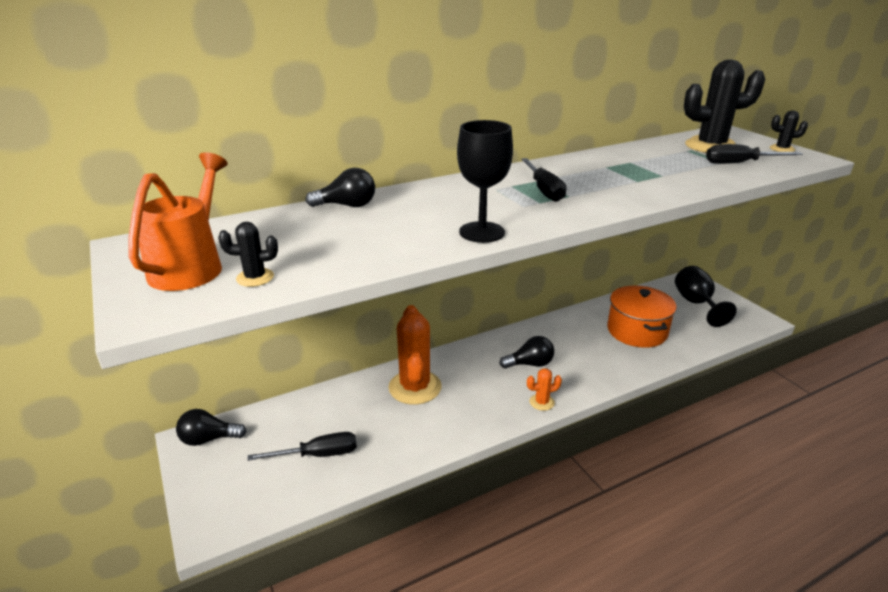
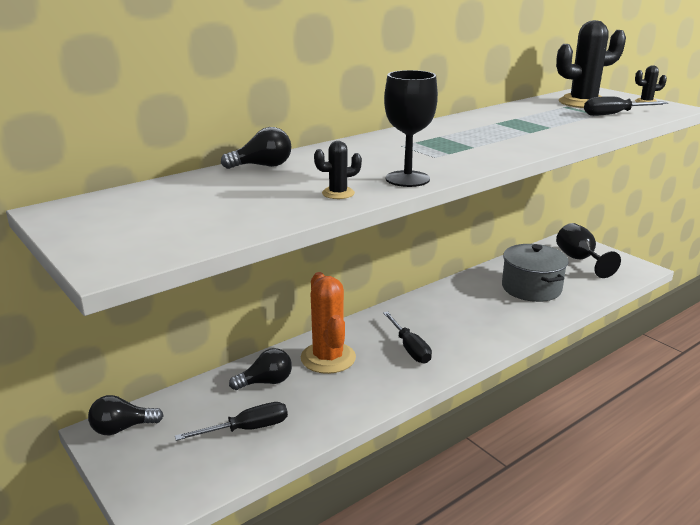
camera: 10 degrees left, 5 degrees down
(191, 266) = (133, 223): orange watering can -> none
(255, 278) = (206, 228): black cactus -> black cactus (338, 193)
(530, 364) = (437, 326): black light bulb -> black light bulb (266, 382)
(542, 402) = (459, 358): orange cactus -> none
(544, 190) = (448, 143): black screwdriver -> black screwdriver (409, 348)
(637, 331) = (531, 288): orange pot -> grey pot

